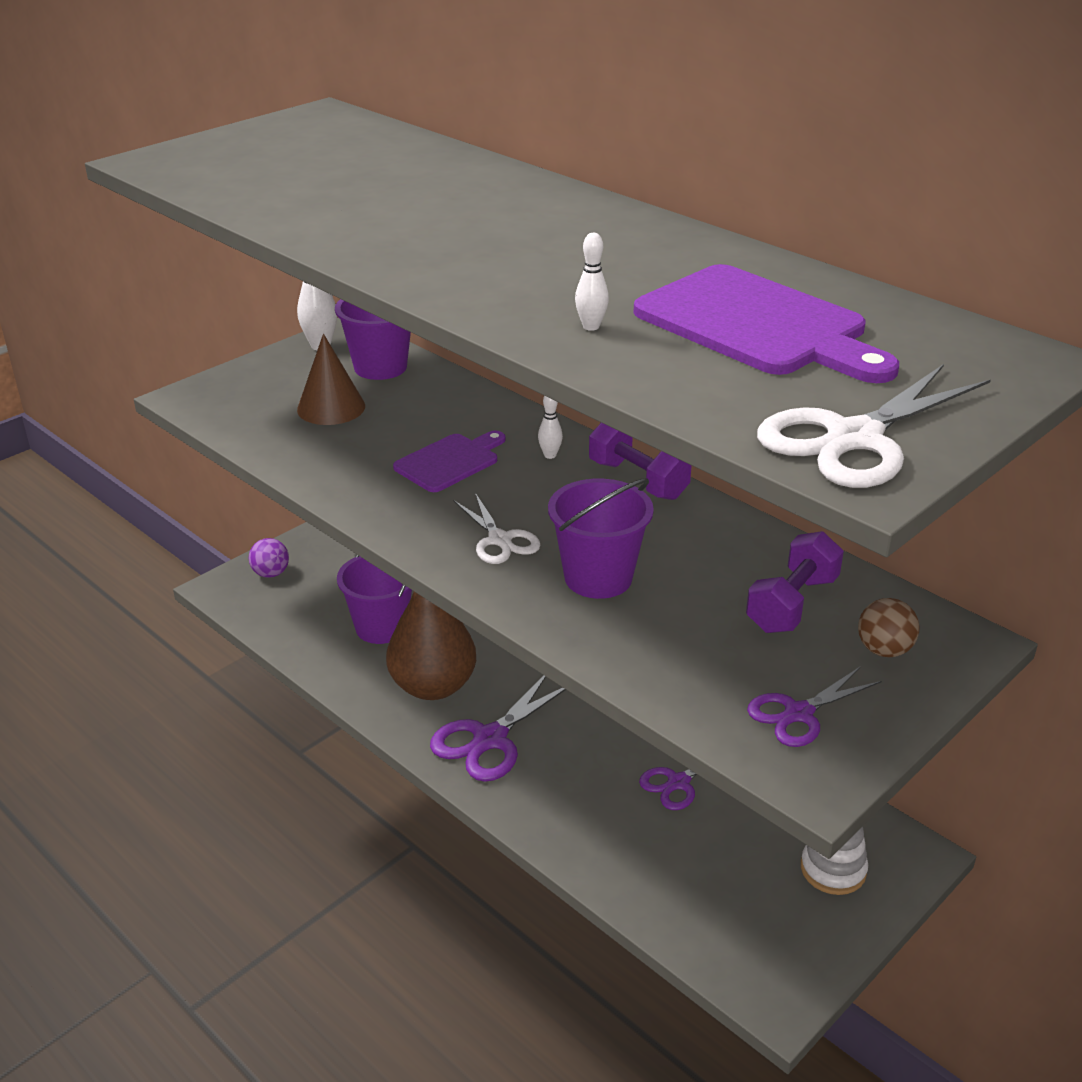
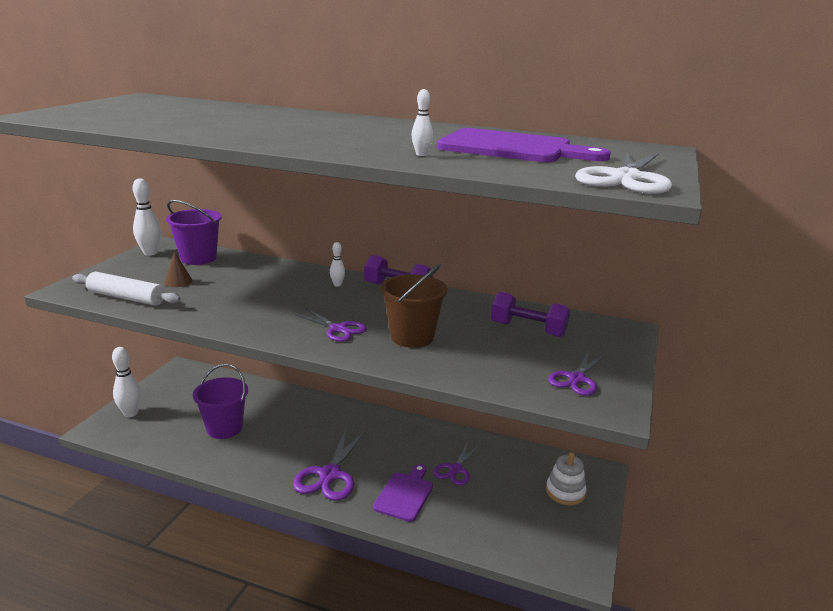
camera: 25 degrees left, 10 degrees down
(252, 425) = (126, 297): none -> white rolling pin
(271, 573) = (130, 413): purple ball -> white bowling pin
(331, 407) = (178, 281): brown cone -> brown cone, size x0.59
(433, 686) = (276, 454): brown pear -> none
(450, 462) = (277, 296): purple cutting board -> purple cutting board (405, 494)
(500, 540) = (338, 329): white scissors -> purple scissors
(598, 578) = (412, 337): purple bucket -> brown bucket
(792, 604) = (528, 329): purple dumbbell -> purple dumbbell turned 75 degrees counterclockwise
(884, 650) = (592, 341): brown ball -> none

